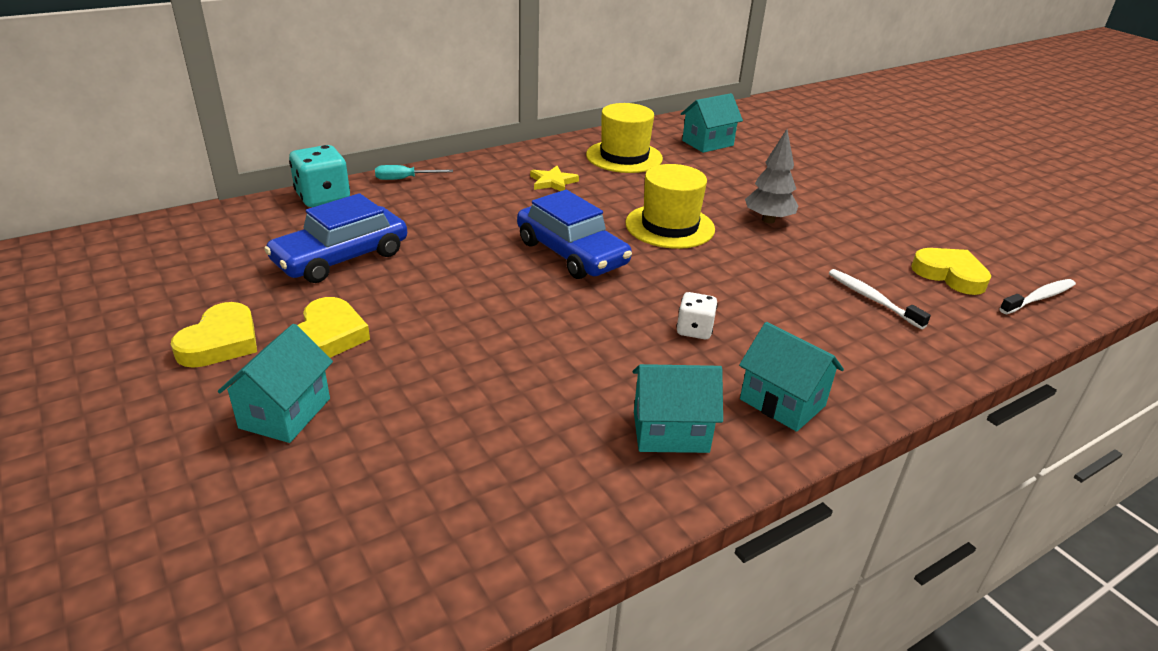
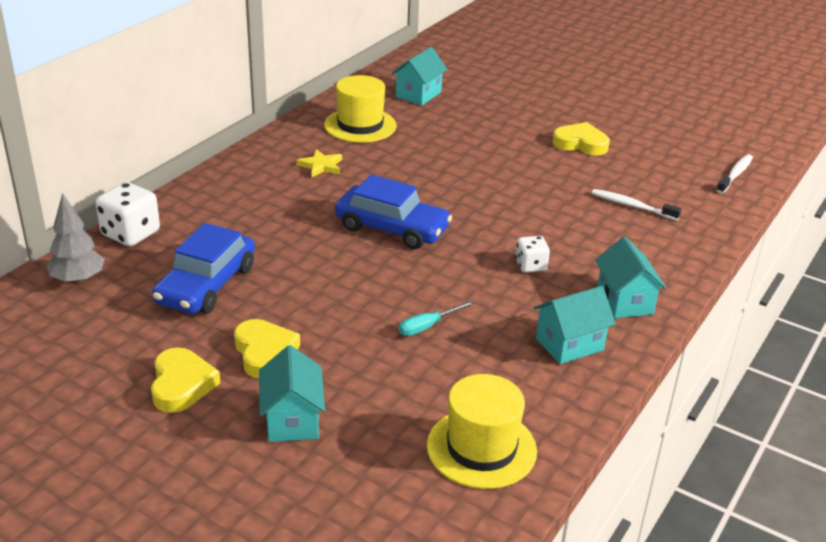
camera: 25 degrees left, 0 degrees up
(323, 197) = (130, 234): turquoise dice -> white dice
(404, 179) = (187, 196): turquoise screwdriver -> turquoise screwdriver (427, 326)
(669, 226) = (448, 183): yellow hat -> yellow hat (481, 448)
(768, 220) = (517, 158): grey tree -> grey tree (78, 280)
(782, 402) = (624, 301): turquoise house -> turquoise house turned 60 degrees clockwise
(950, 275) = (670, 171): yellow heart -> yellow heart (580, 143)

